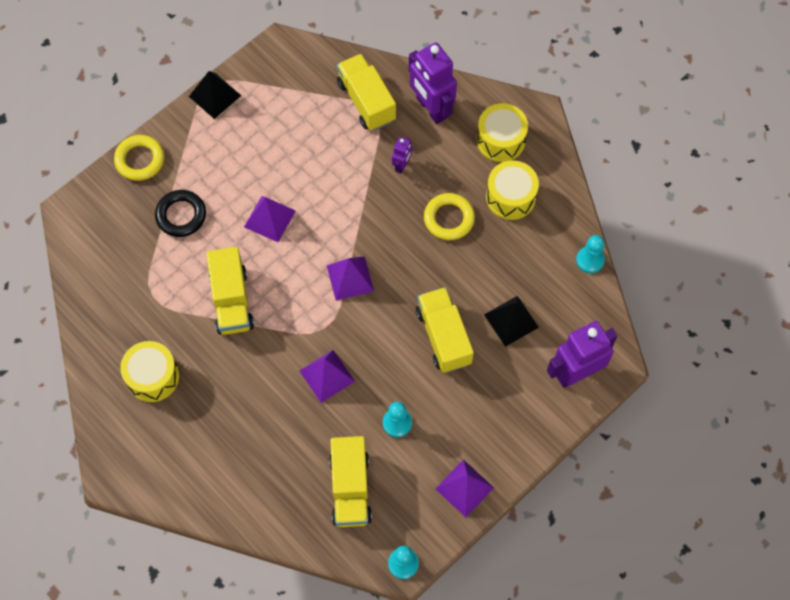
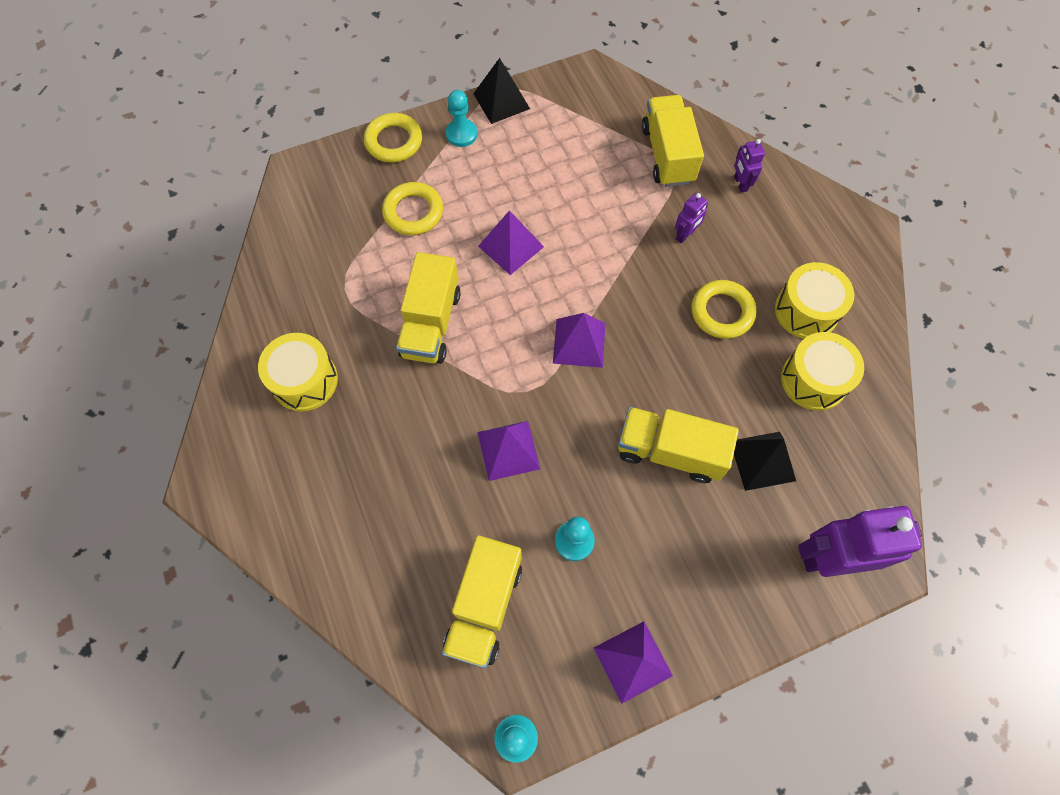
camera: 20 degrees right, 0 degrees up
(181, 215) = (413, 212): black ring -> yellow ring
(431, 108) = (740, 184): purple robot -> purple robot, size x0.47
(443, 337) = (670, 451): yellow truck -> yellow truck turned 75 degrees counterclockwise
(500, 140) = (813, 242): yellow drum -> yellow drum (813, 380)
(590, 260) = (887, 418): turquoise pawn -> turquoise pawn (461, 134)

